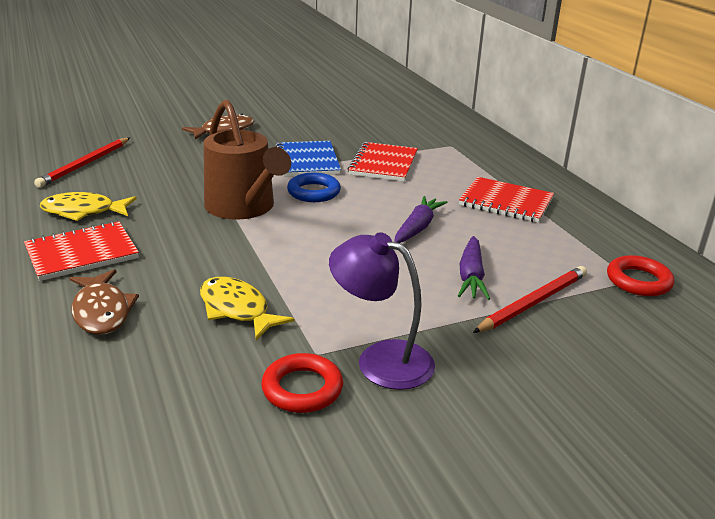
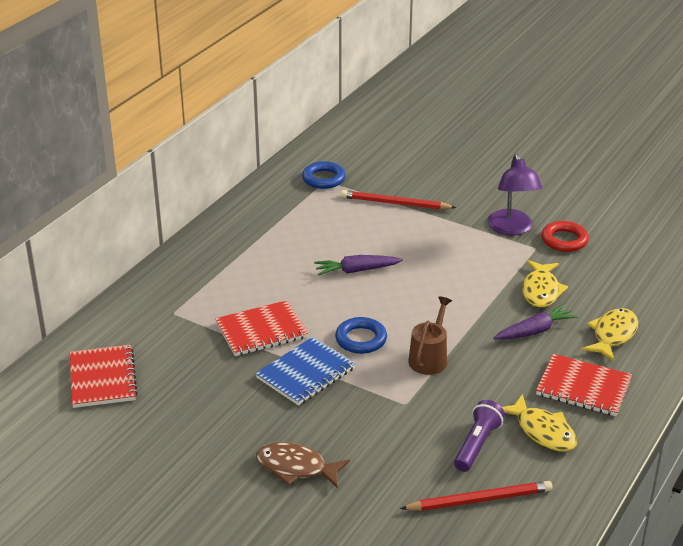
camera: 125 degrees left, 5 degrees up
(102, 311) = (612, 335): brown fish -> yellow fish
(126, 184) = (477, 444): none -> purple flashlight
(243, 207) = (429, 358): brown watering can -> brown watering can, size x0.59
(471, 276) = (394, 230): purple carrot -> purple carrot (535, 331)
(506, 202) = (267, 250): red notebook -> red notebook (102, 378)
(638, 281) = (323, 179): red ring -> blue ring

